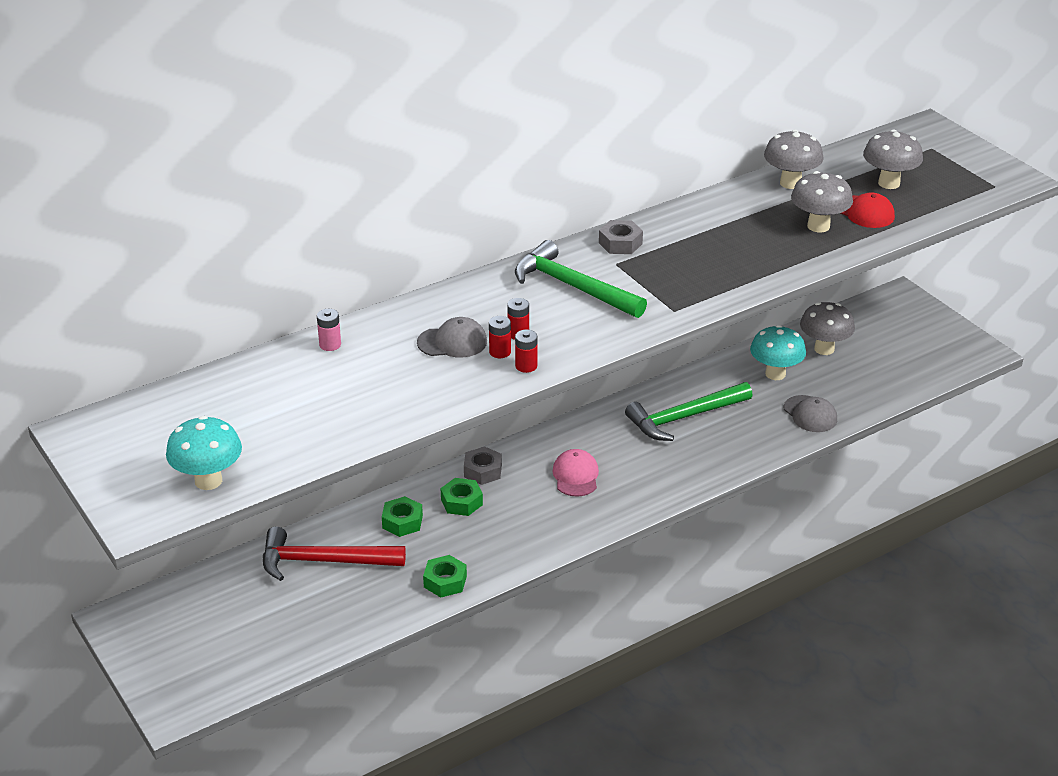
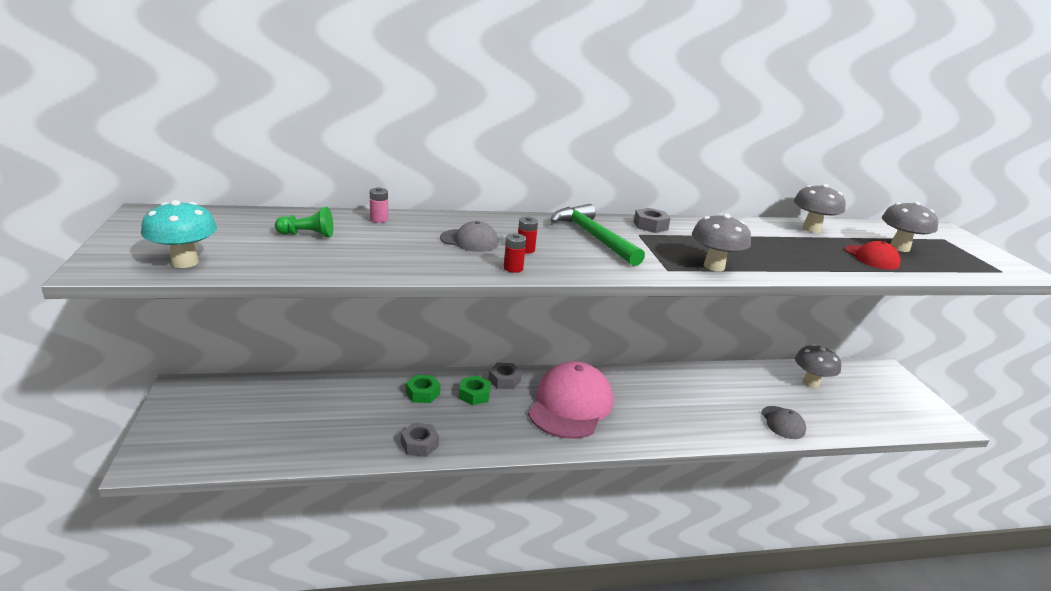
camera: 20 degrees right, 10 degrees down
(282, 397) = (307, 235): none -> green pawn
(322, 561) = (346, 399): red hammer -> none
(445, 581) = (419, 444): green nut -> grey nut
(500, 352) = (500, 255): red battery -> none
(575, 476) = (570, 405): pink cap -> pink cap, size x2.09
(683, 418) = (676, 393): green hammer -> none
(775, 374) = (764, 387): turquoise mushroom -> none
(818, 226) = (826, 255): grey mushroom -> grey mushroom (714, 266)

